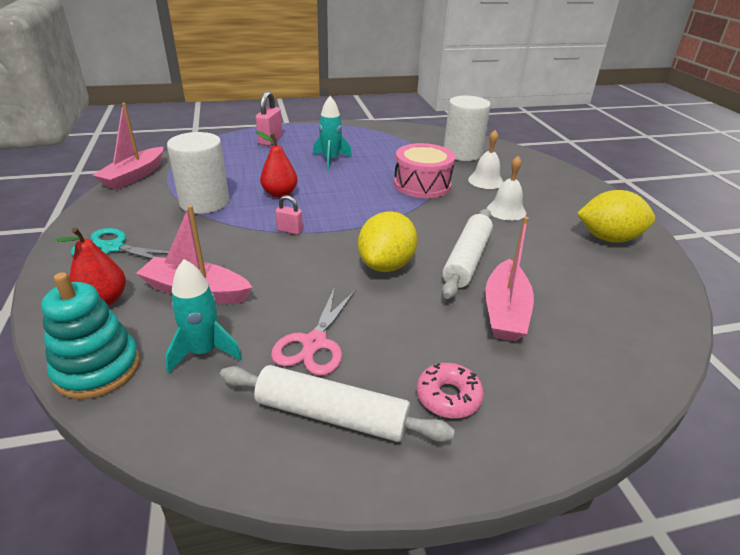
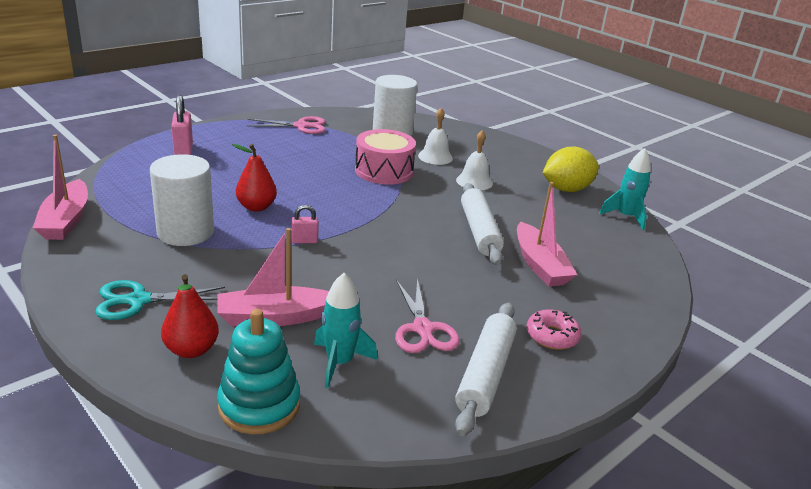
camera: 30 degrees left, 5 degrees down
(331, 160) = (272, 161): turquoise rocket -> turquoise rocket (625, 217)
(332, 415) = (485, 374): white rolling pin -> white rolling pin turned 60 degrees counterclockwise
(383, 136) = (301, 126): none -> pink scissors
(386, 265) = (420, 251): yellow lemon -> none

